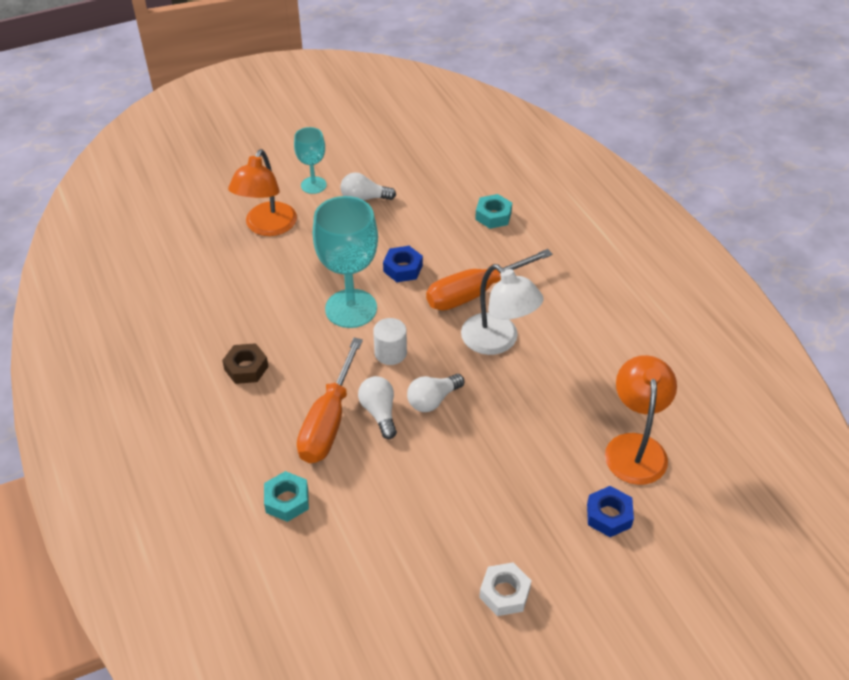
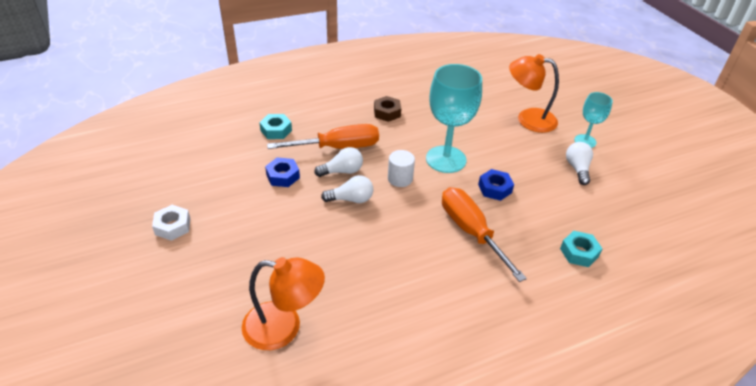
camera: 90 degrees right, 5 degrees down
(329, 421) = (337, 148): orange screwdriver -> orange screwdriver turned 150 degrees clockwise
(433, 400) = (351, 199): white light bulb -> white light bulb turned 120 degrees clockwise
(498, 341) = (413, 242): white lamp -> none
(608, 515) = (218, 296): blue nut -> blue nut (283, 176)

